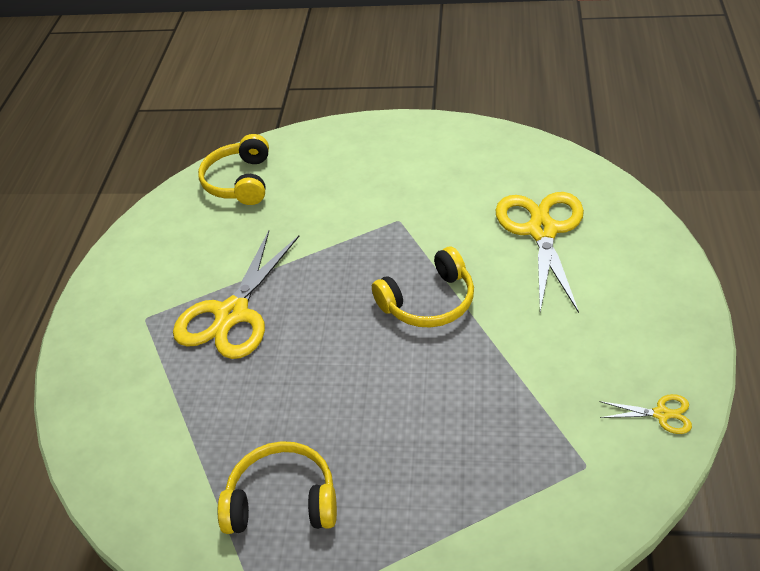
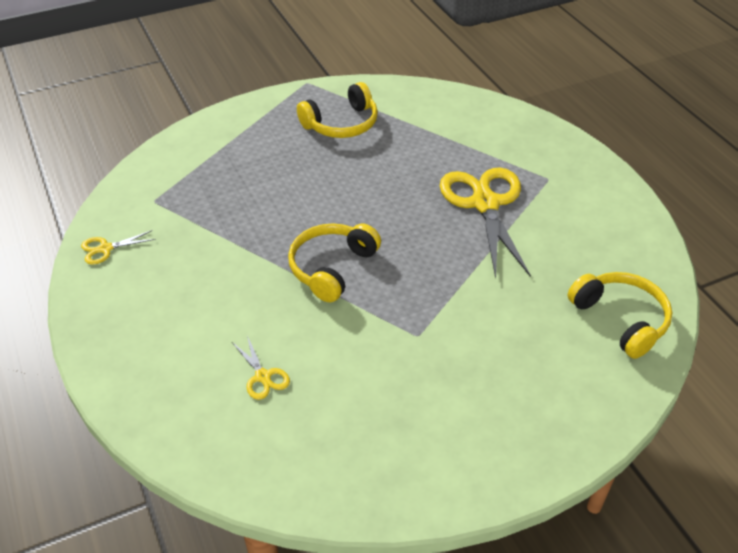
camera: 145 degrees right, 0 degrees up
(542, 231) = (263, 376): yellow scissors -> yellow scissors, size x0.44

